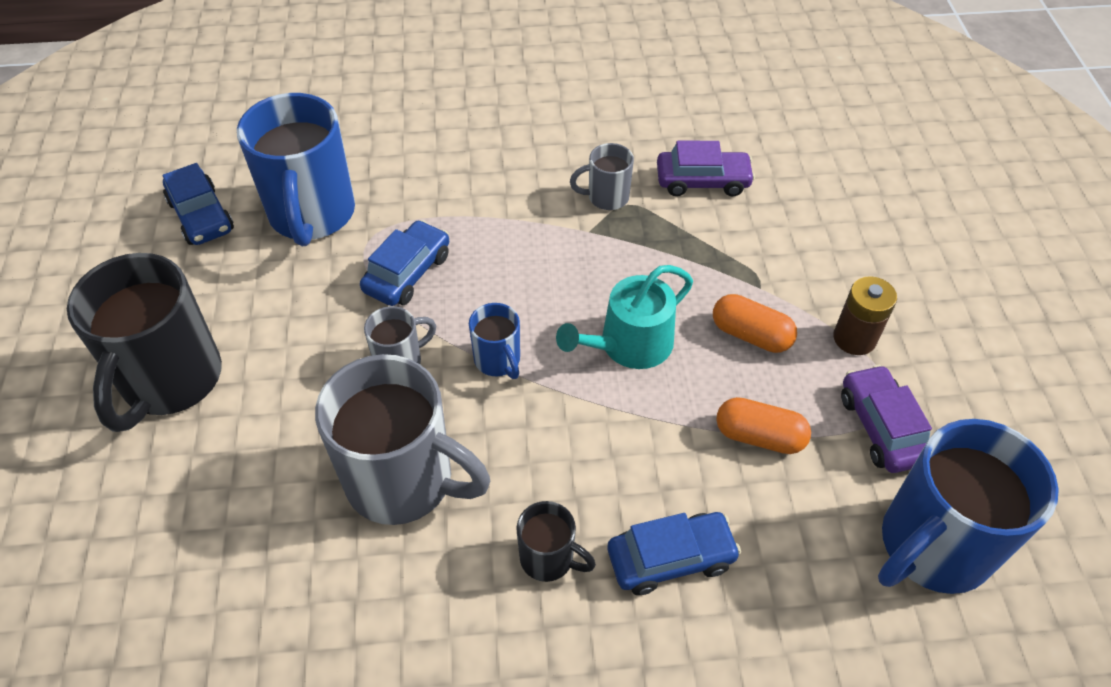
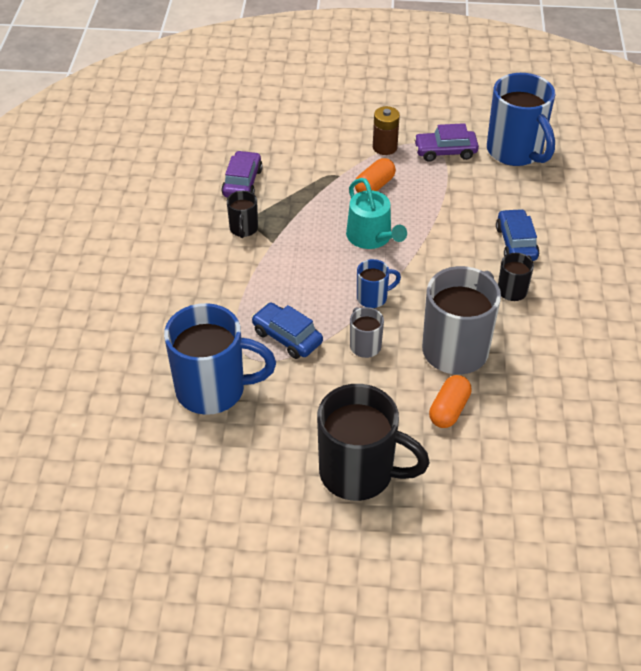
camera: 80 degrees left, 5 degrees down
(201, 216) = (193, 461): blue car -> none
(606, 197) = (243, 229): grey mug -> black mug
(759, 436) = (445, 196): orange capsule -> orange capsule (449, 410)

